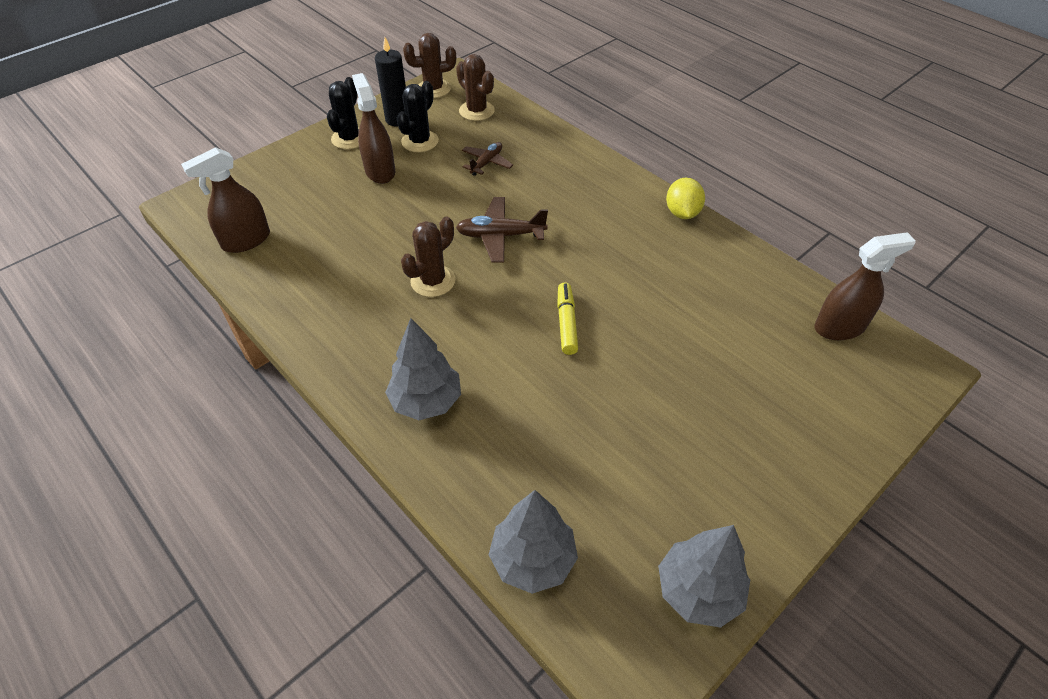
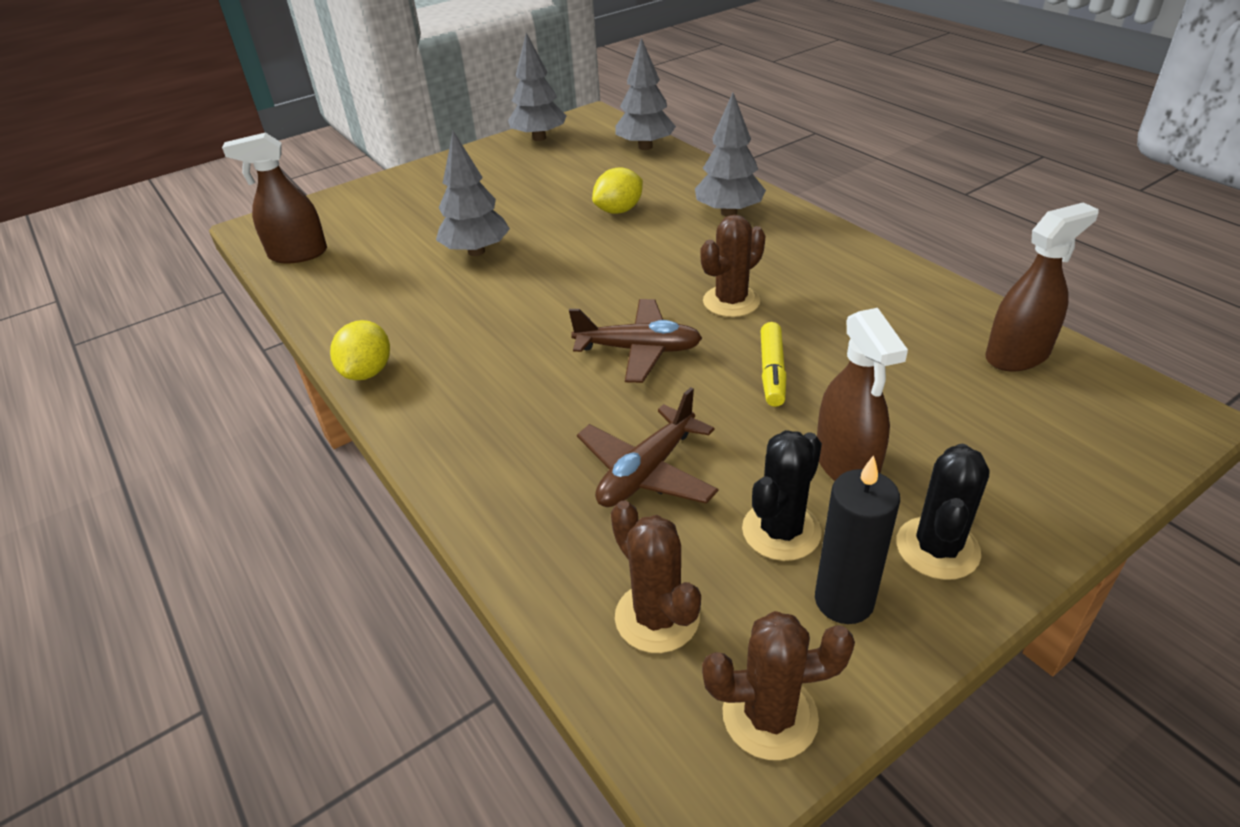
camera: 170 degrees left, 10 degrees down
(486, 163) = (647, 472): brown plane -> brown plane, size x1.51
(543, 403) = (619, 210): none -> yellow lemon
(566, 323) = (578, 262): yellow marker -> yellow marker (772, 372)
(667, 334) = (476, 251): none -> grey tree

